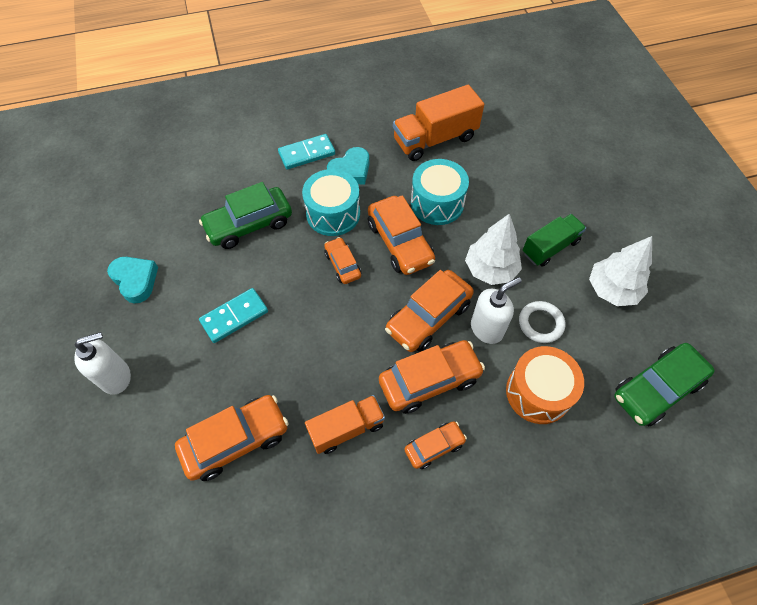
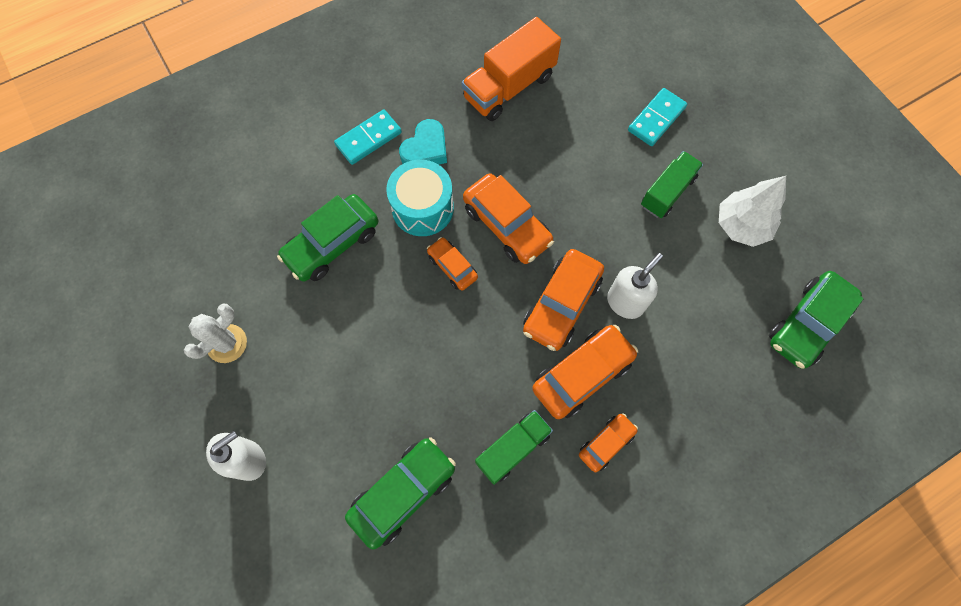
camera: 15 degrees left, 10 degrees up
(135, 280) = (227, 343): turquoise heart -> white cactus
(234, 317) = (354, 357): turquoise domino -> turquoise domino (656, 119)
(236, 441) = (403, 493): orange car -> green car
(346, 429) = (513, 449): orange truck -> green truck
(437, 203) = (533, 167): turquoise drum -> none
(490, 269) = (612, 233): white tree -> none
(538, 392) = (693, 358): orange drum -> none
(540, 323) = (678, 282): white ring -> none

